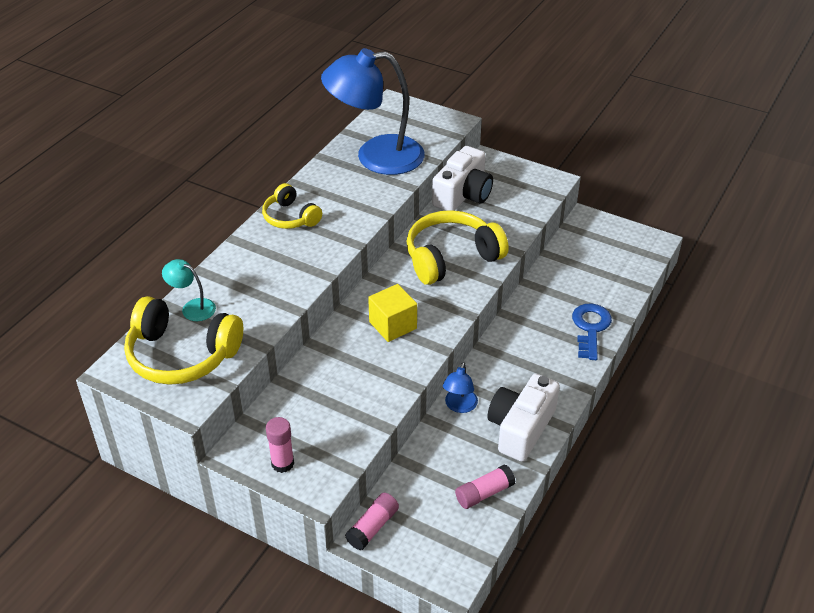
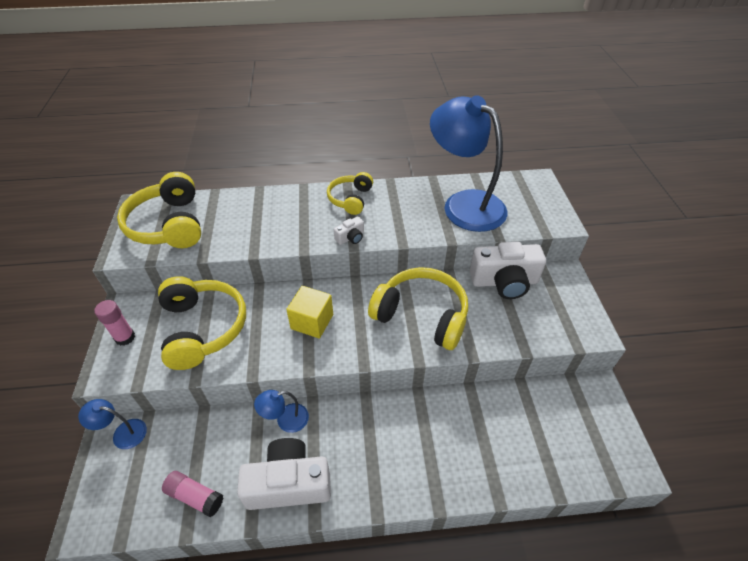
camera: 55 degrees right, 5 degrees up
(192, 307) = (219, 205): turquoise lamp -> none
(327, 401) = (203, 328): none -> yellow headphones
(343, 240) = (350, 238): none -> white camera
(373, 527) = (123, 433): pink glue stick -> blue lamp
(590, 328) = (458, 474): blue key -> none

